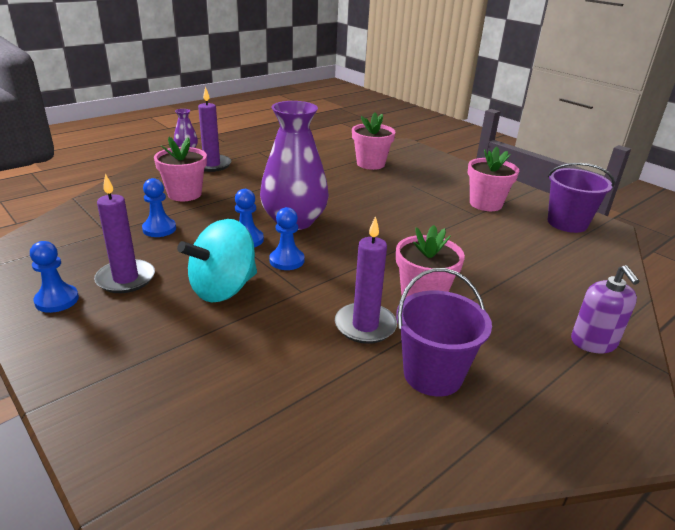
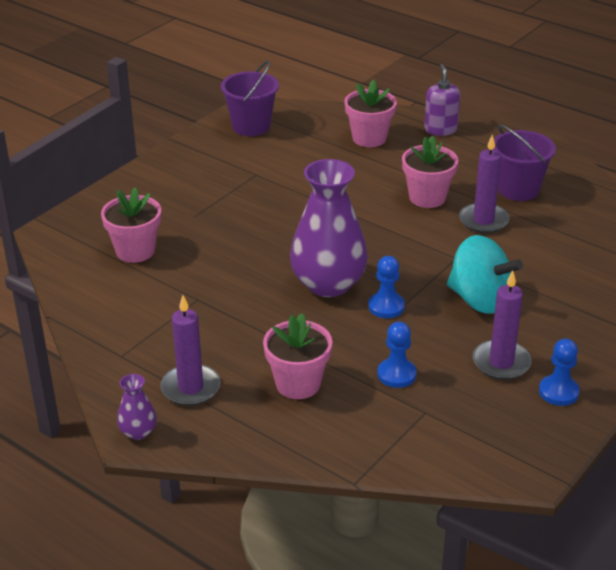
camera: 100 degrees left, 5 degrees up
(287, 260) = (411, 274): blue pawn -> none
(485, 204) = (226, 168): pink flower pot -> pink flower pot (369, 138)
(593, 342) = (440, 129): purple soap dispenser -> purple soap dispenser turned 75 degrees counterclockwise

